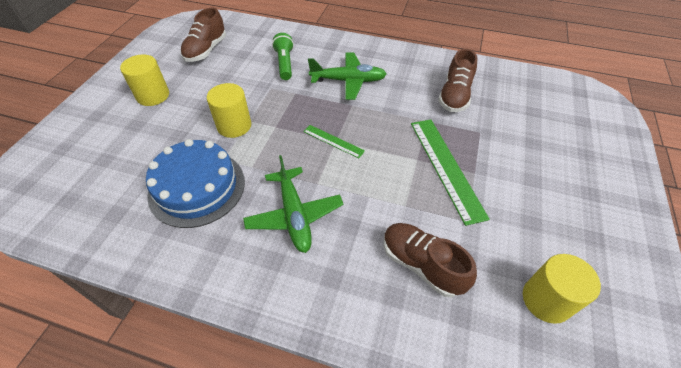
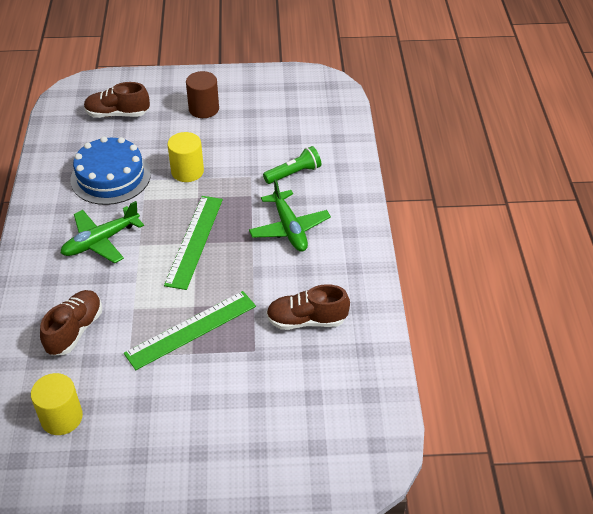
camera: 70 degrees right, 5 degrees down
(153, 96) = (204, 109): yellow cylinder -> brown cylinder
(206, 50) = (285, 113): brown shoe -> brown shoe (117, 114)
(333, 141) = (194, 241): green ruler -> green ruler, size x1.92

